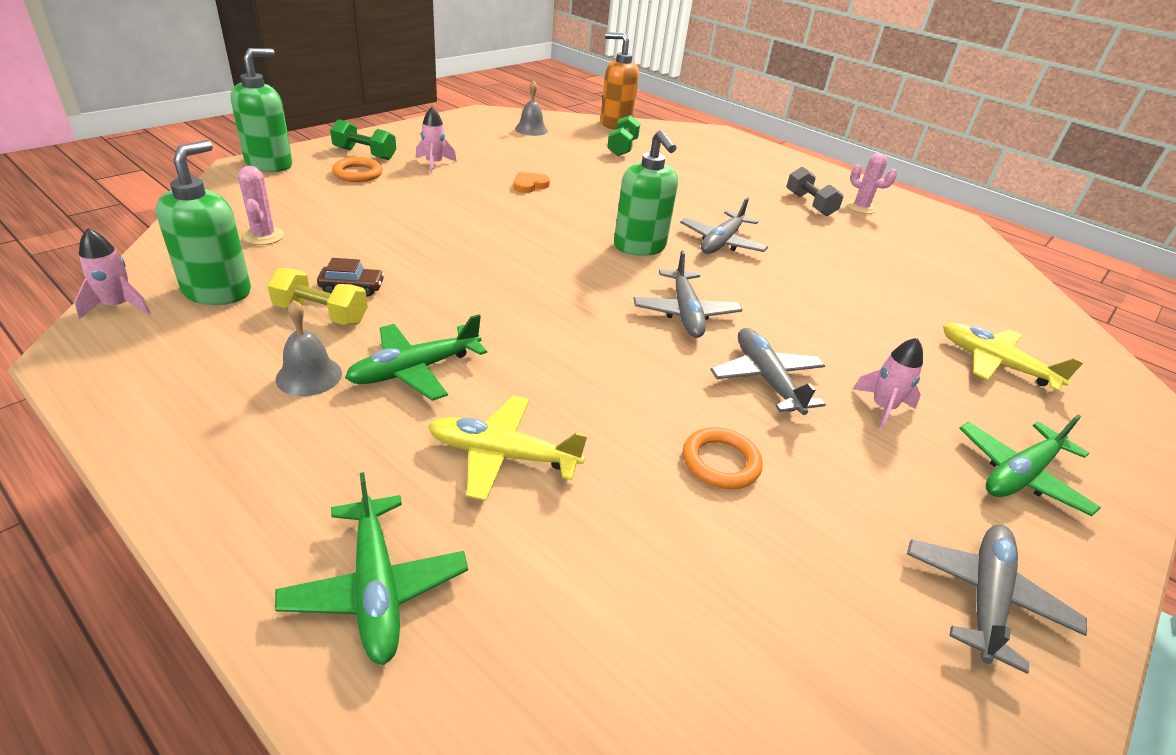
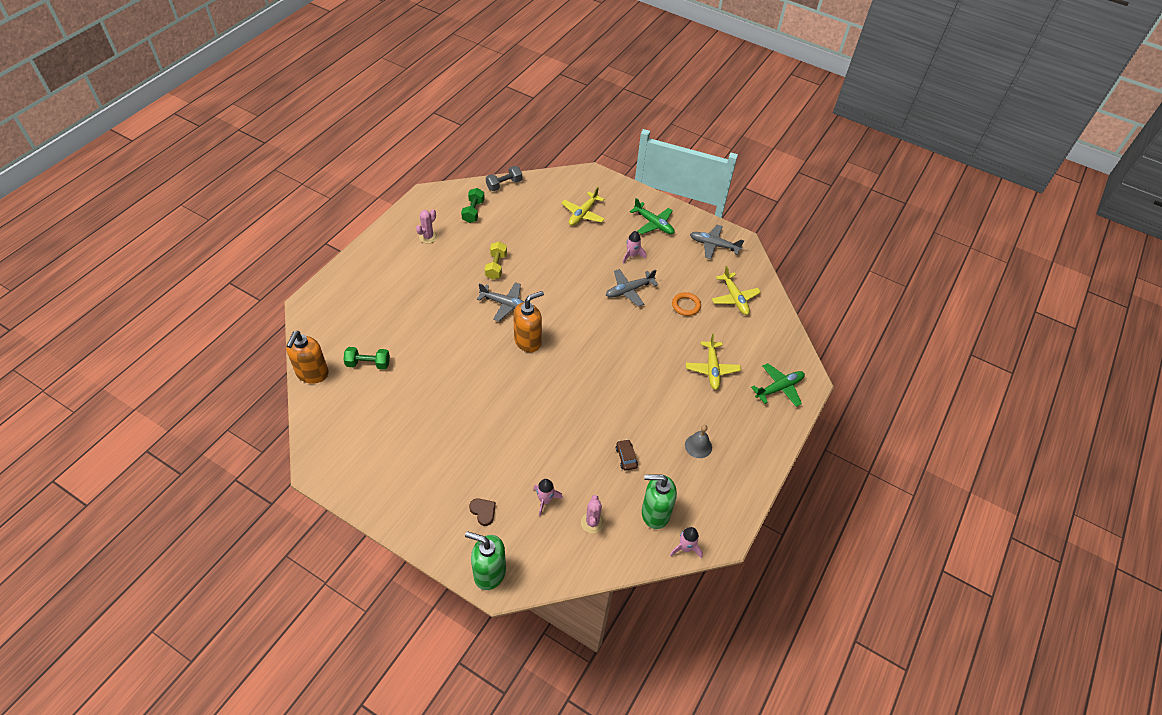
camera: 100 degrees left, 15 degrees up
(264, 236) = (592, 522): pink cactus -> pink cactus turned 60 degrees counterclockwise
(321, 314) = (654, 461): yellow dumbbell -> yellow dumbbell (496, 266)
(358, 173) = (483, 511): orange ring -> brown heart
(365, 154) = (445, 521): green dumbbell -> green dumbbell (473, 211)
(415, 370) = (677, 410): green plane -> none
(434, 164) = (447, 471): pink rocket -> pink rocket (545, 500)
(529, 185) = (462, 407): orange heart -> none
(531, 129) = (348, 428): grey bell -> none
(640, 247) = (528, 341): green soap dispenser -> orange soap dispenser
(685, 313) = (589, 318): grey plane -> none
(753, 584) = (734, 298): none -> yellow plane
(809, 204) = (433, 261): grey dumbbell -> grey dumbbell (504, 184)

